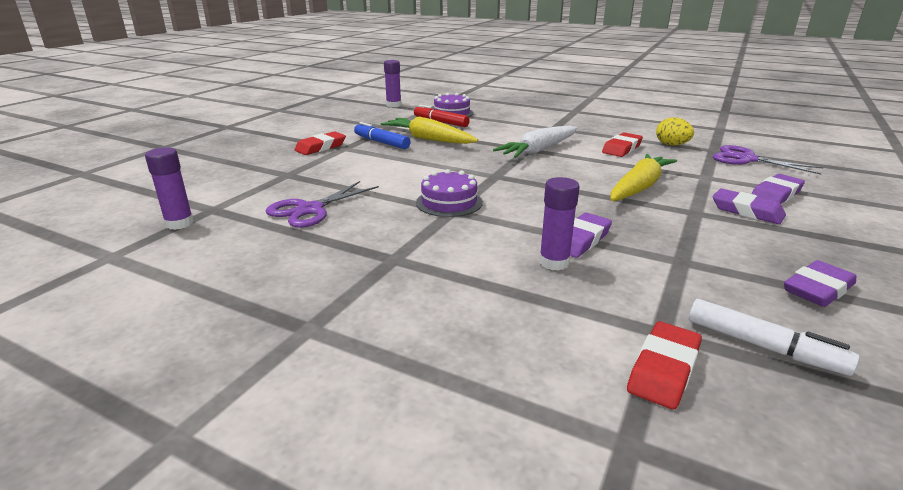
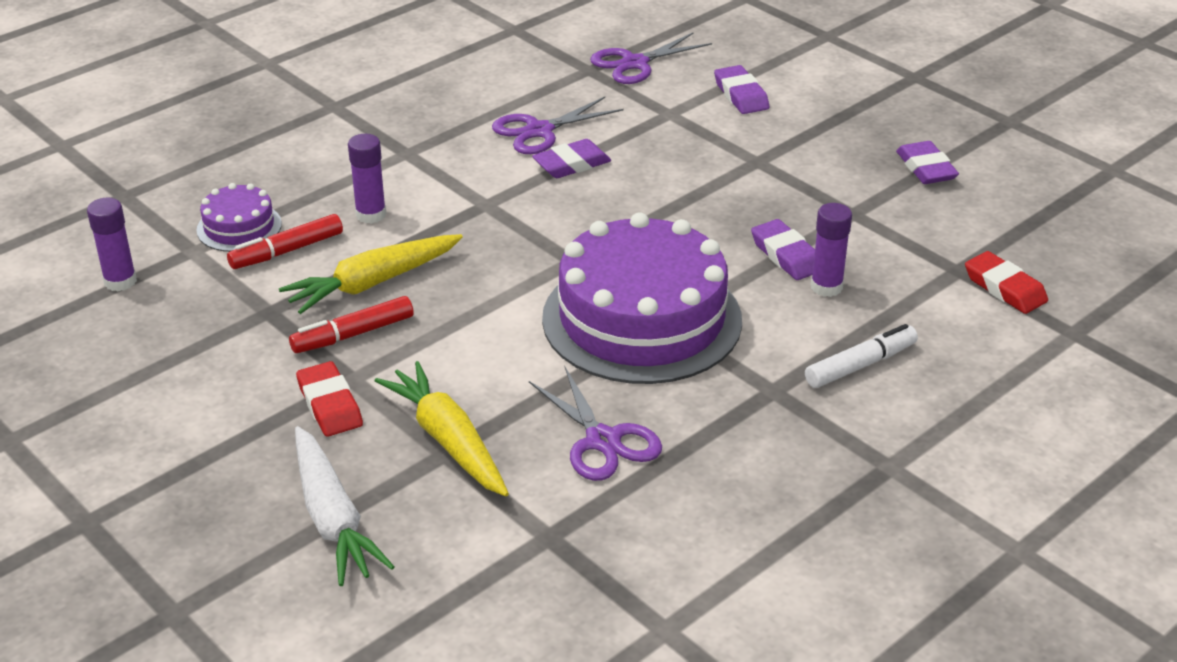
camera: 70 degrees left, 10 degrees up
(179, 223) = (587, 568): purple glue stick -> purple glue stick (371, 215)
(381, 142) = (353, 334): blue marker -> red marker
(449, 202) = (642, 319): purple cake -> purple cake, size x2.21
(539, 150) = (500, 197): white carrot -> white carrot (333, 518)
(622, 148) = (539, 131): red eraser -> purple scissors
(639, 187) = (675, 169): yellow carrot -> yellow carrot (448, 441)
(671, 145) = (552, 90): yellow egg -> none
(747, 211) = (771, 130): purple eraser -> purple eraser (571, 164)
(763, 346) = (991, 232): white marker -> white marker (860, 365)

